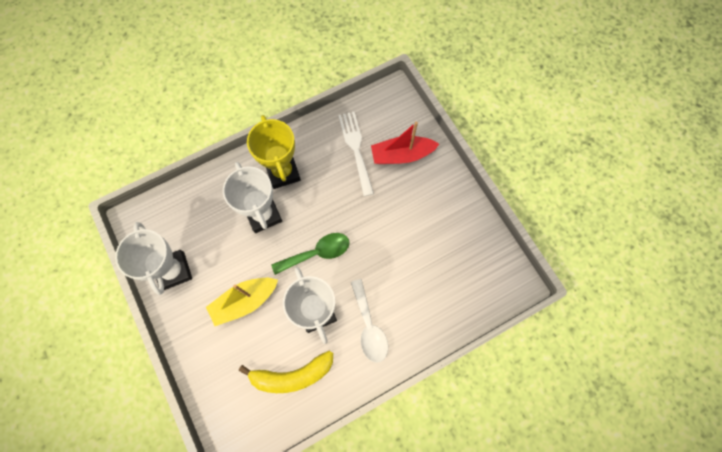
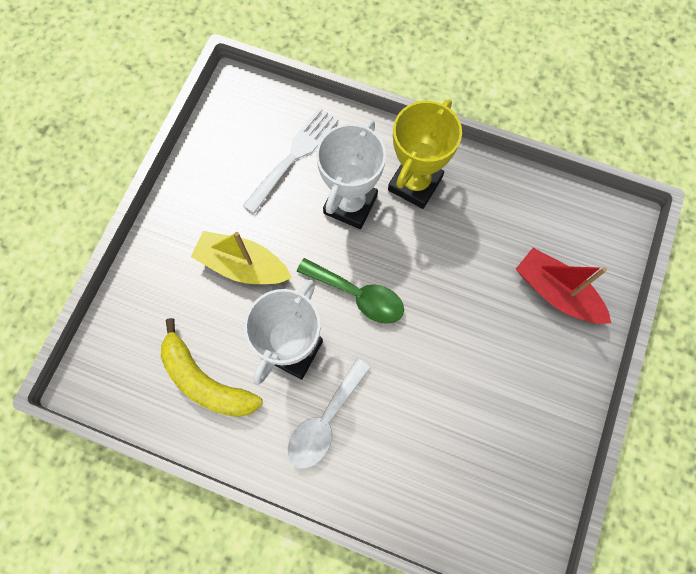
camera: 50 degrees right, 0 degrees up
(173, 271) = (216, 170): white trophy -> none
(356, 149) = (514, 236): white fork -> white fork (294, 156)

